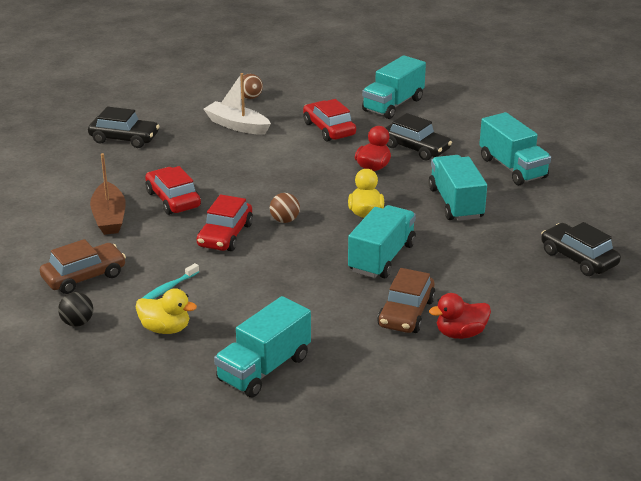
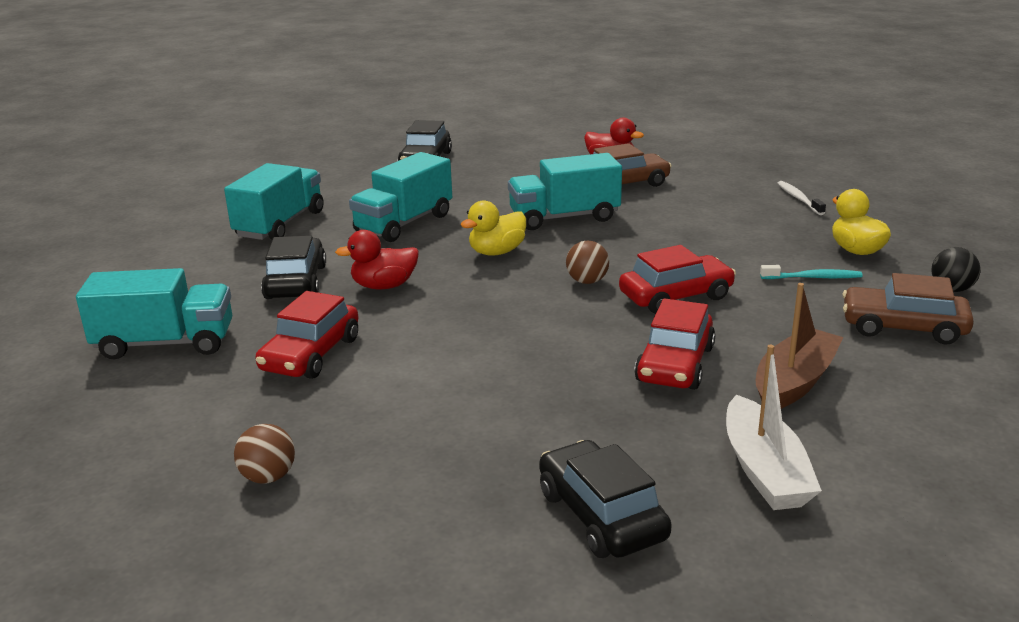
camera: 130 degrees left, 5 degrees down
(237, 125) = (397, 431): white boat -> white boat (764, 470)
(264, 369) = (799, 199): turquoise truck -> white toothbrush

